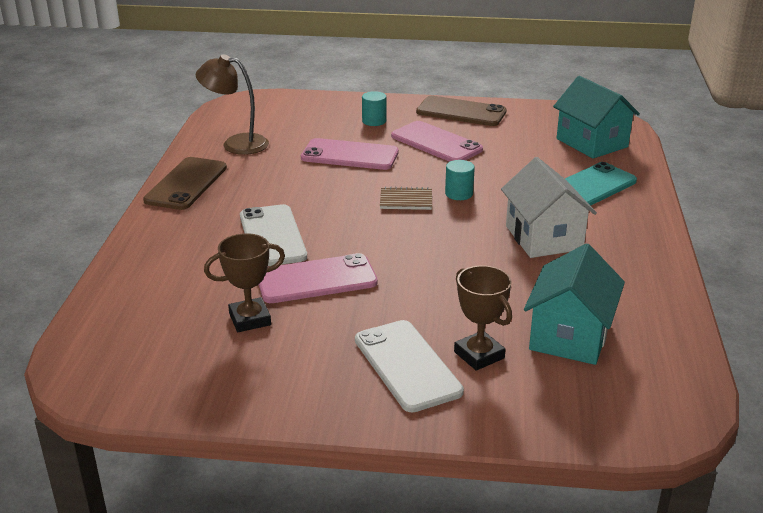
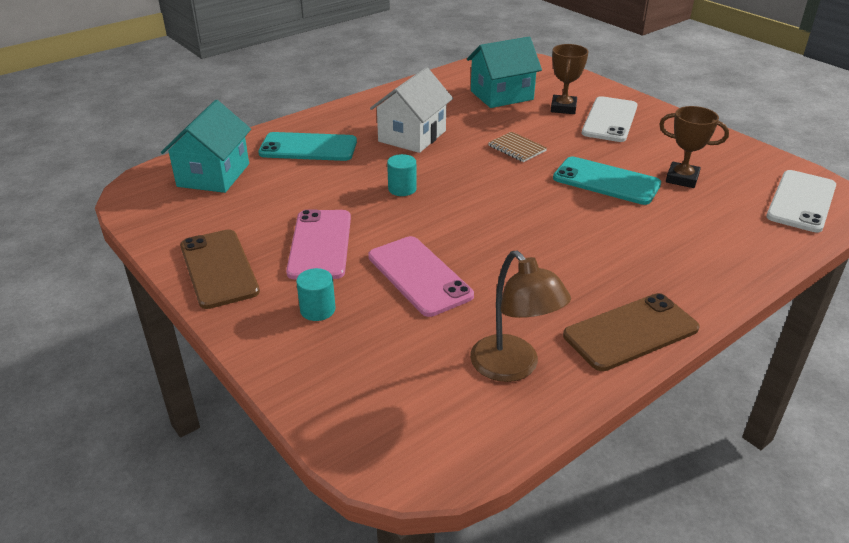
camera: 135 degrees left, 5 degrees up
(272, 236) = (602, 228): white phone -> white phone (801, 201)
(316, 279) = (606, 181): pink phone -> turquoise phone
(406, 200) = (451, 204): brown notebook -> brown notebook (517, 148)

